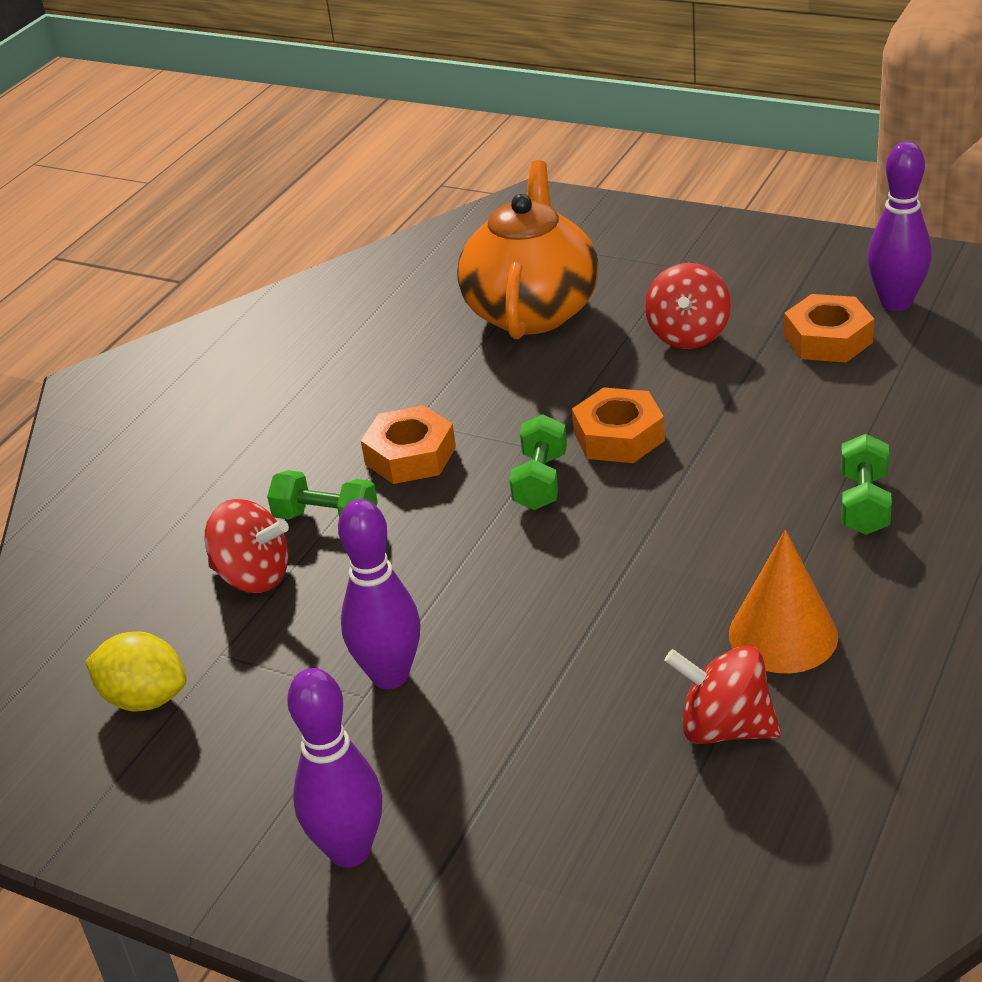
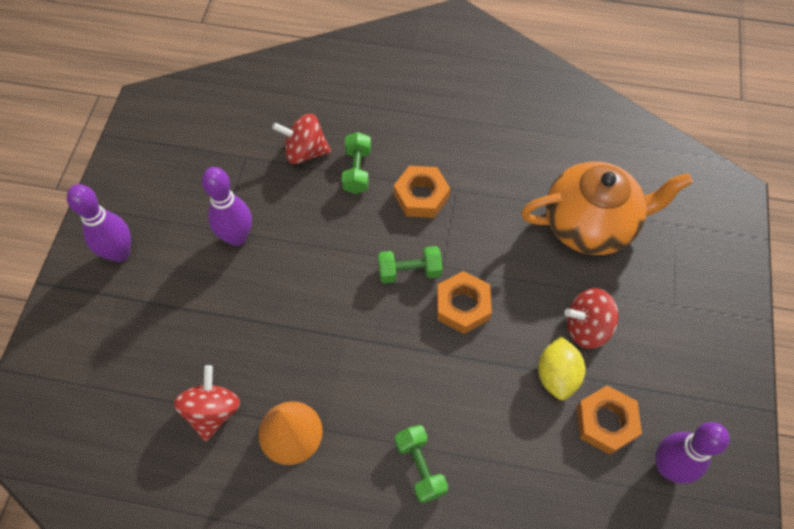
camera: 70 degrees right, 25 degrees up
(145, 699) = (211, 135): yellow lemon -> yellow lemon (557, 375)
(253, 576) = (305, 152): red spinning top -> red spinning top turned 90 degrees clockwise
(864, 504) = (420, 467): green dumbbell -> green dumbbell turned 75 degrees clockwise

